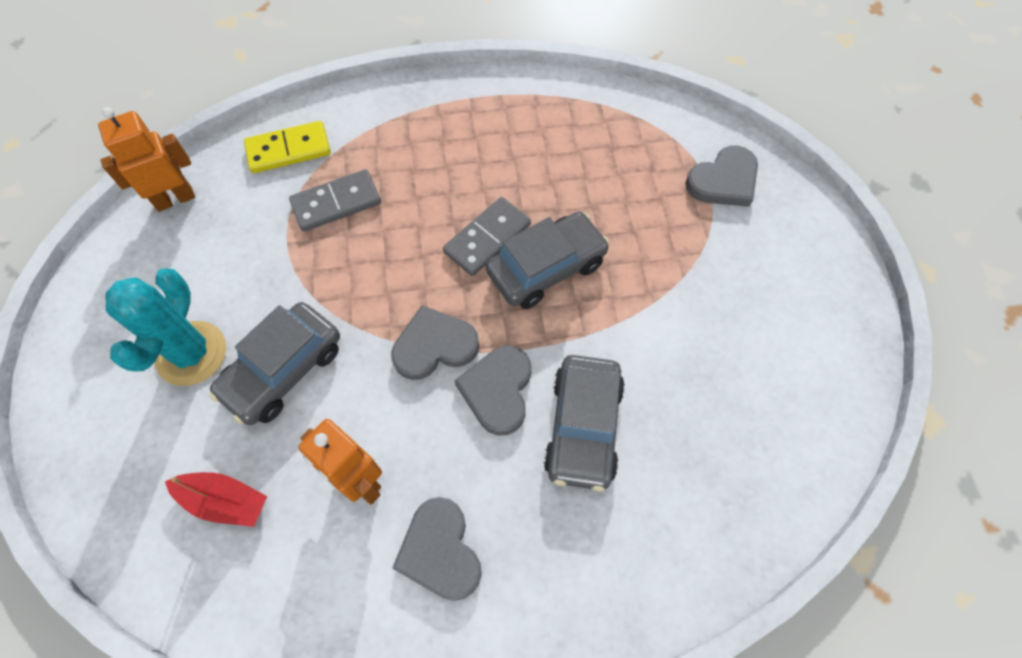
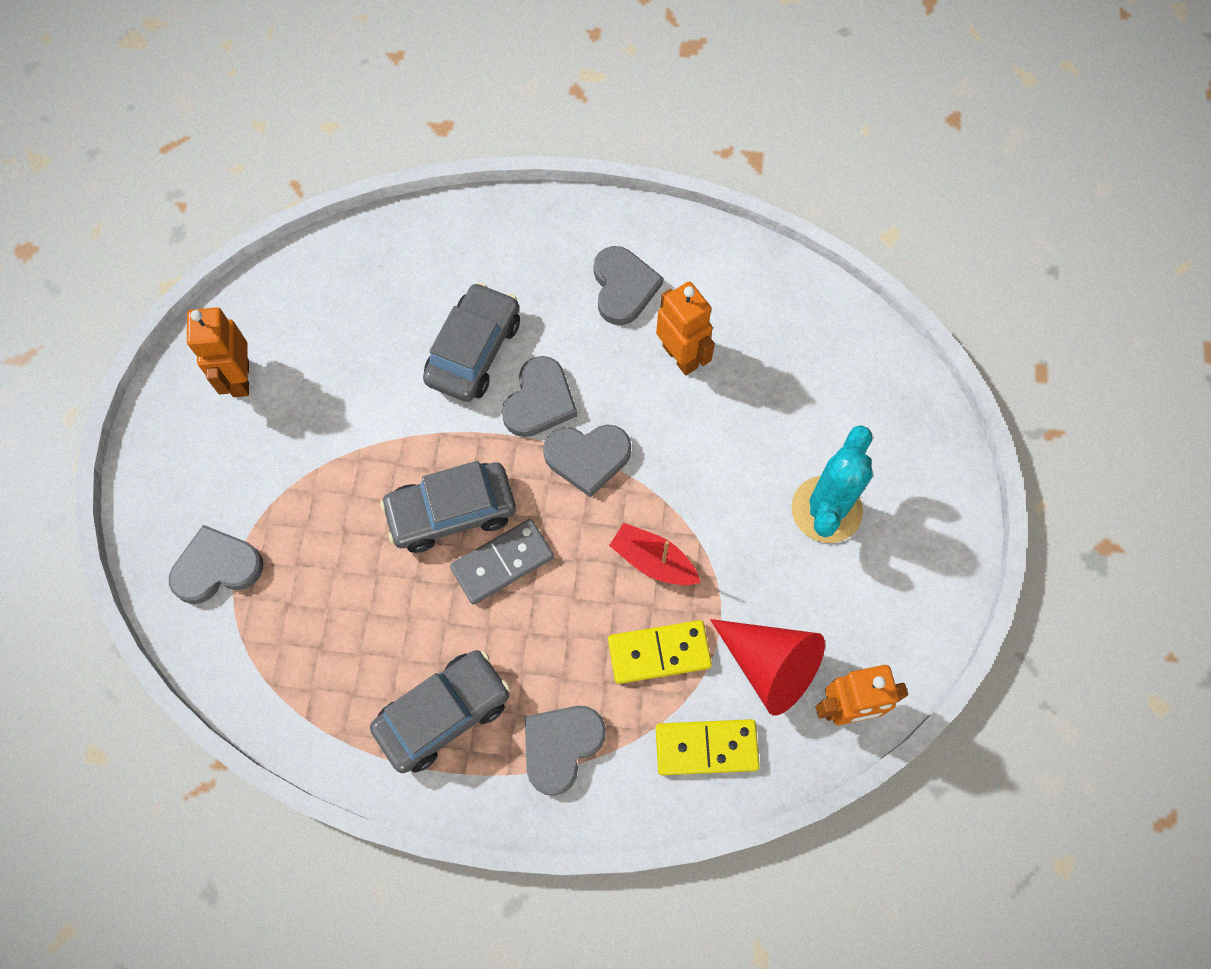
camera: 165 degrees left, 5 degrees up
(225, 501) = (797, 367): red boat -> red boat (653, 561)
(241, 214) = (769, 666): none -> red cone
(283, 370) = (737, 470): grey car -> grey car (443, 713)
(336, 203) = (659, 652): grey domino -> yellow domino
(402, 127) = (561, 746): none -> grey heart
(800, 338) = (240, 378): none -> orange robot

